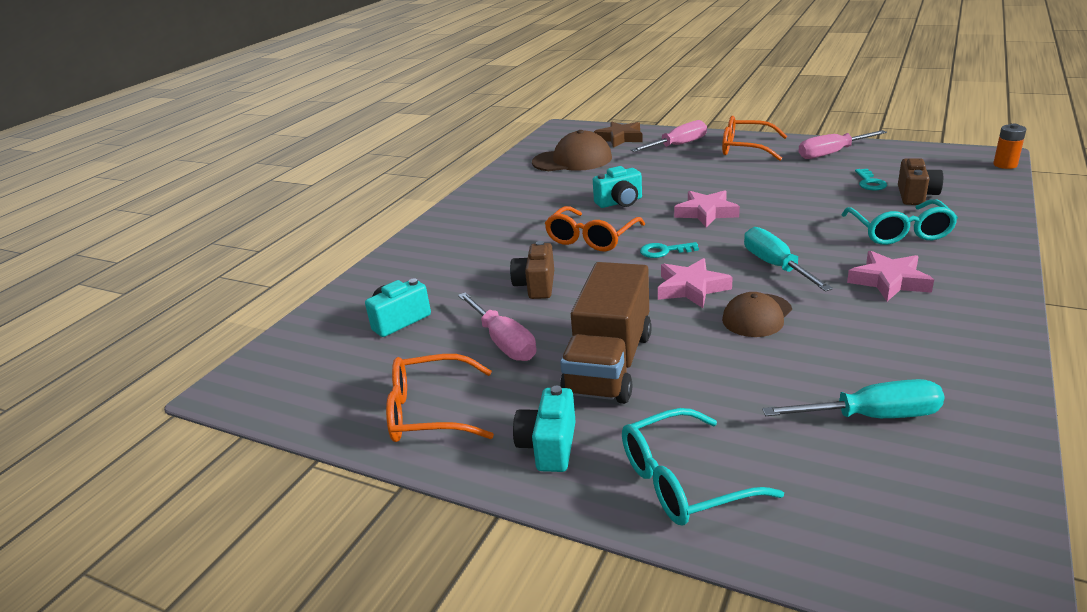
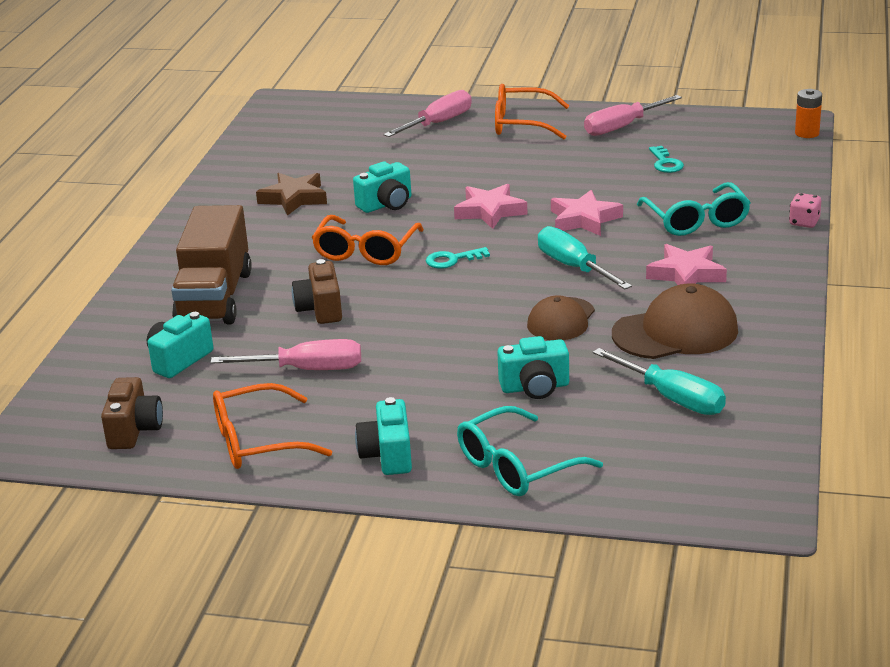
camera: 15 degrees left, 0 degrees up
(503, 342) = (306, 370): pink screwdriver -> pink screwdriver turned 45 degrees counterclockwise
(572, 160) = (309, 150): brown cap -> brown cap (675, 332)
(609, 364) = (424, 379): brown truck -> brown truck (215, 297)
(620, 138) = (362, 116): brown star -> brown star (294, 198)
(691, 288) = (490, 298): pink star -> pink star (584, 219)
(719, 386) = (535, 387): none -> turquoise camera
(871, 416) = (671, 398): turquoise screwdriver -> turquoise screwdriver turned 60 degrees clockwise
(916, 195) = (713, 176): brown camera -> brown camera (134, 430)
(1012, 241) = (804, 222): none -> pink dice

